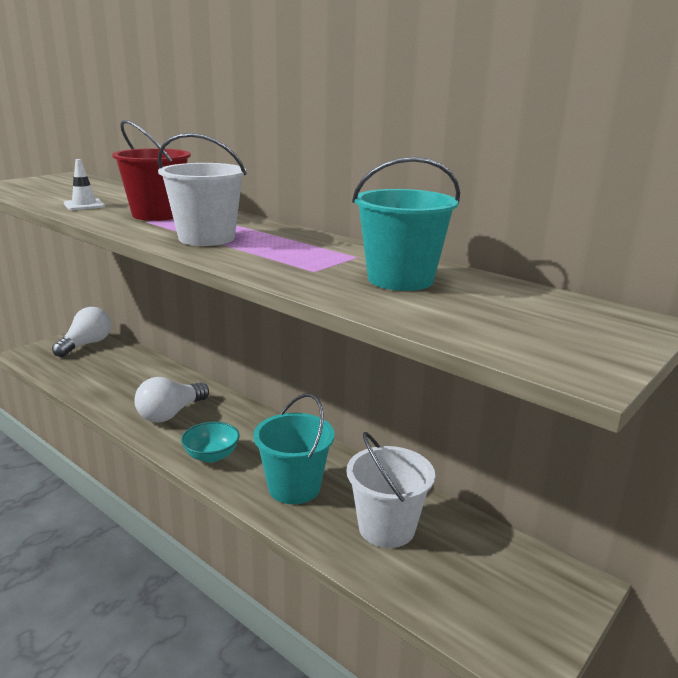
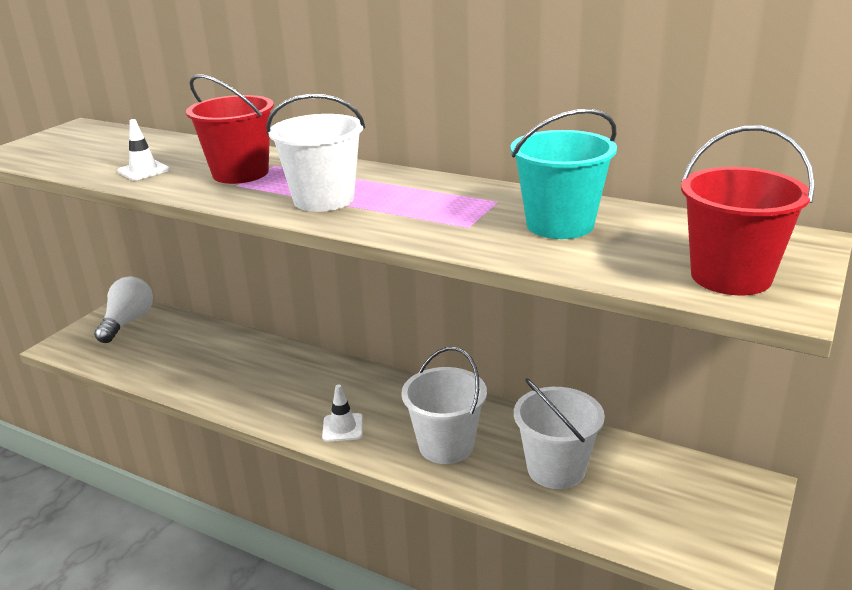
camera: 10 degrees left, 5 degrees up
(170, 414) = (273, 389): white light bulb -> none
(211, 455) = (343, 428): turquoise bowl -> white traffic cone
(294, 487) = (446, 445): turquoise bucket -> white bucket
(542, 340) = (731, 276): none -> red bucket

